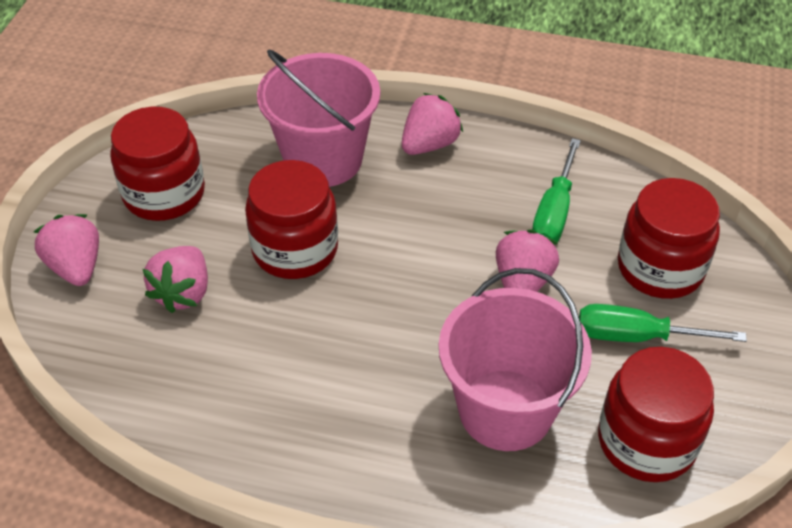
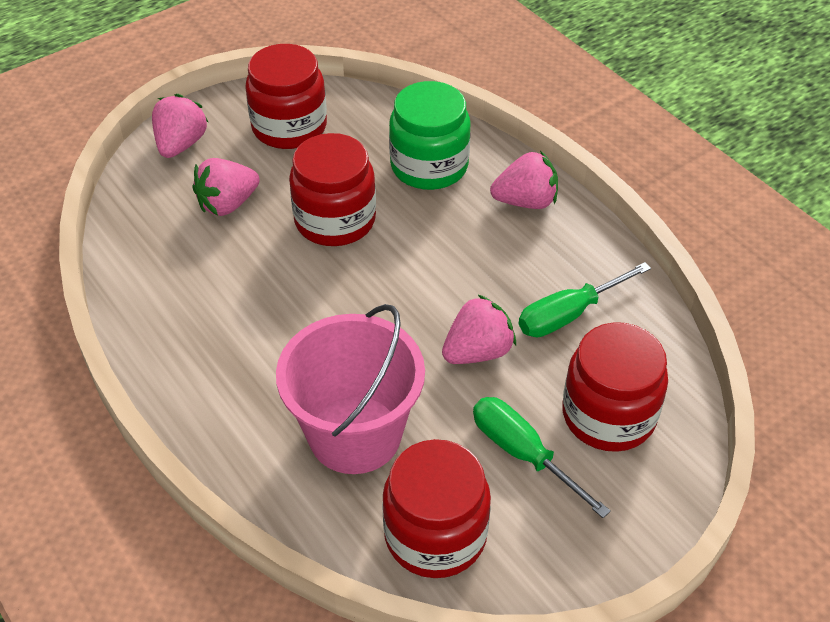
camera: 40 degrees right, 0 degrees up
(323, 159) = (429, 166): pink bucket -> green jar

